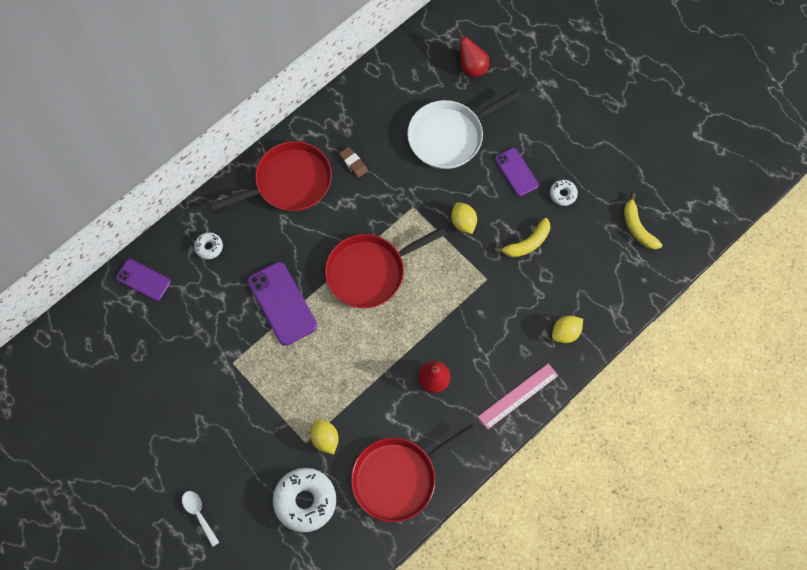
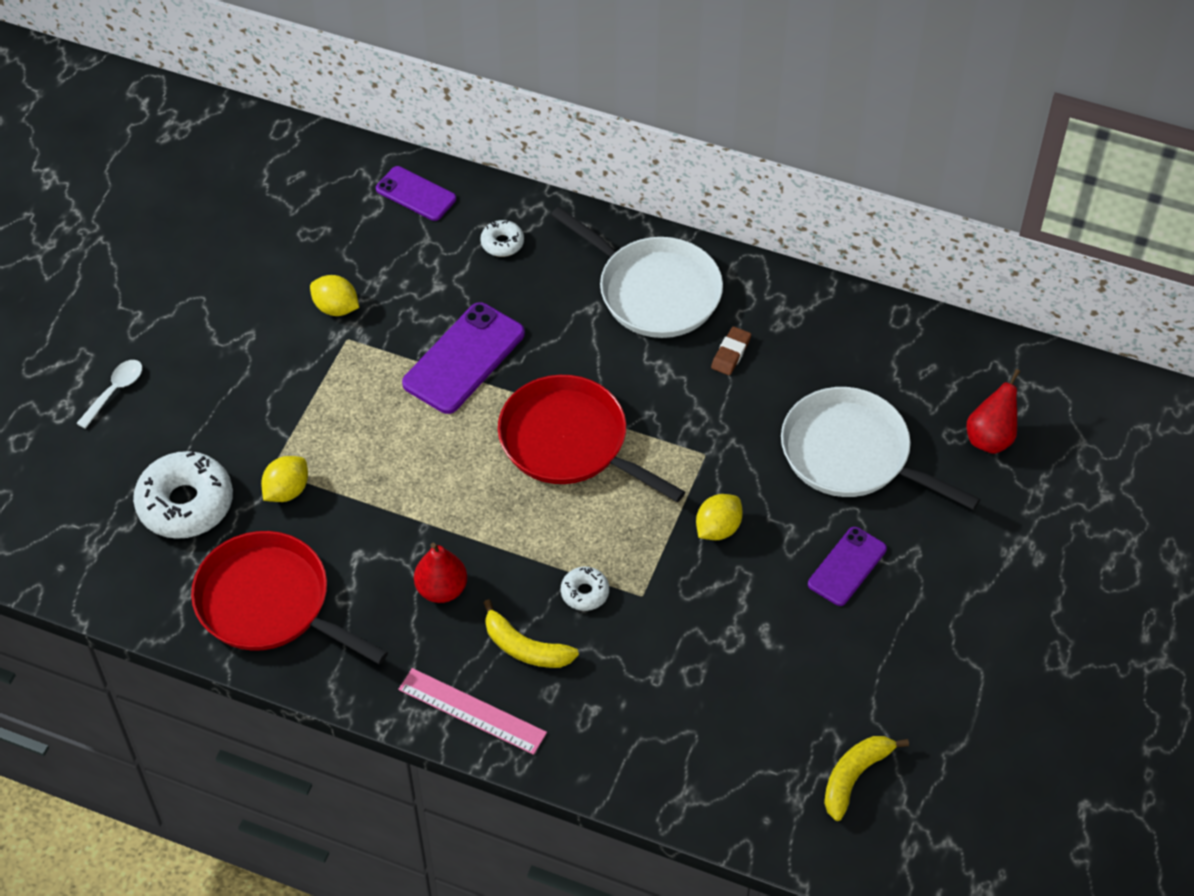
camera: 65 degrees right, 15 degrees down
(143, 280) = (416, 194): purple phone -> purple phone turned 60 degrees counterclockwise
(289, 182) = (654, 291): red pan -> white pan
(527, 243) = (733, 628): yellow banana -> yellow banana (525, 648)
(563, 194) = (848, 645): white donut -> white donut (585, 592)
(565, 333) = (611, 738): yellow lemon -> yellow lemon (336, 308)

